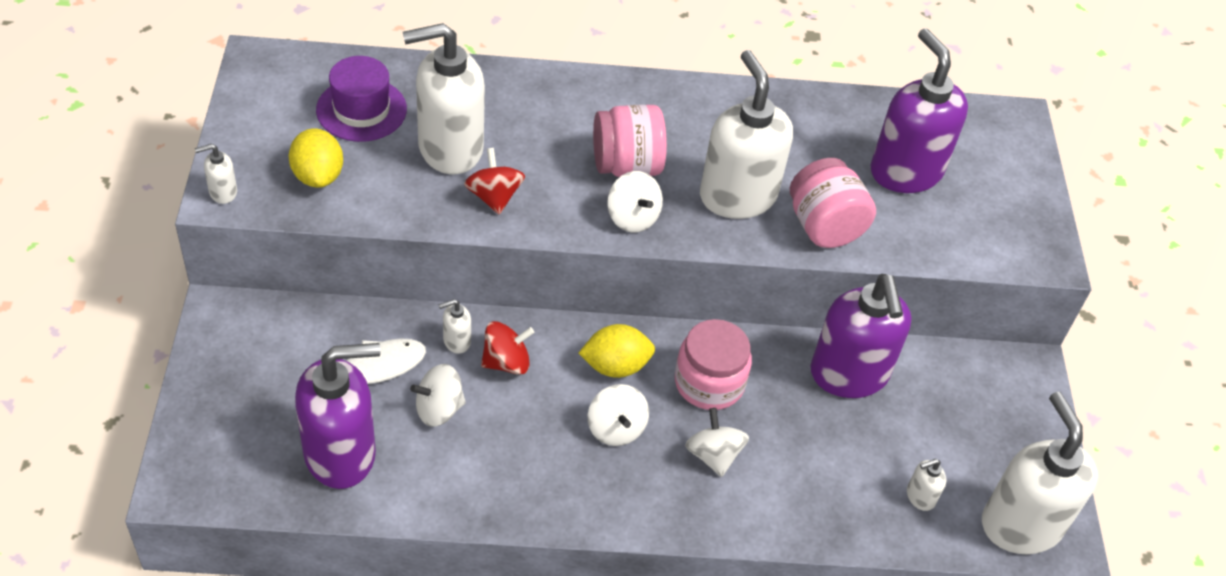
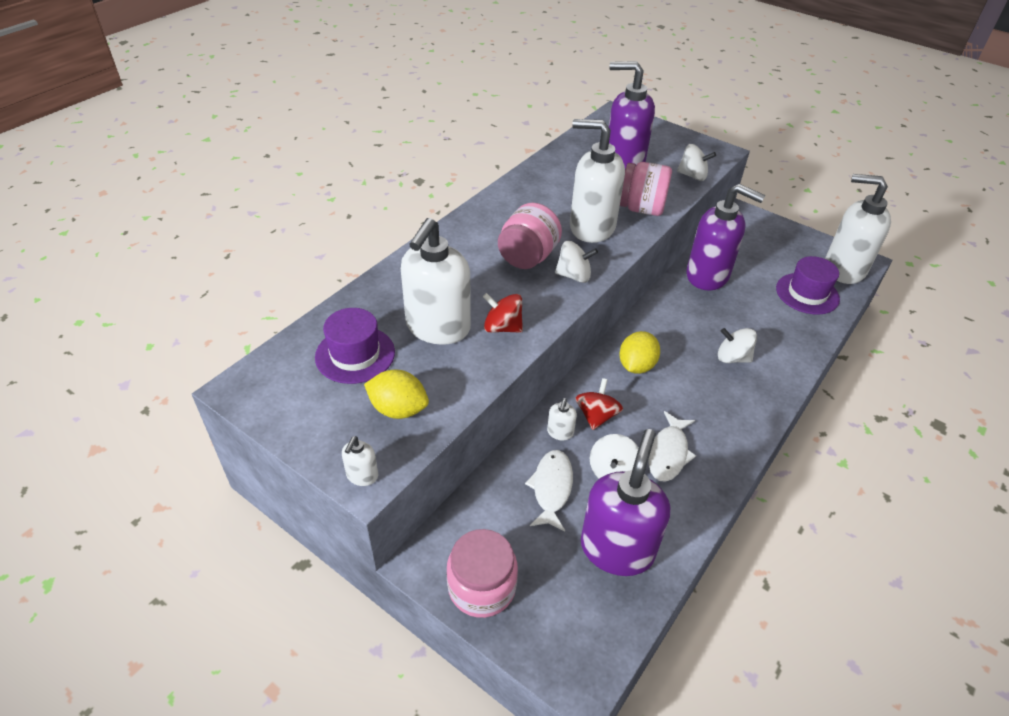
camera: 50 degrees left, 5 degrees down
(504, 449) = (668, 453): none -> white fish
(616, 428) = (686, 390): white spinning top -> white spinning top (692, 176)
(709, 383) = (677, 332): pink jar -> pink jar (482, 587)
(920, 497) = (807, 293): white soap dispenser -> purple hat

